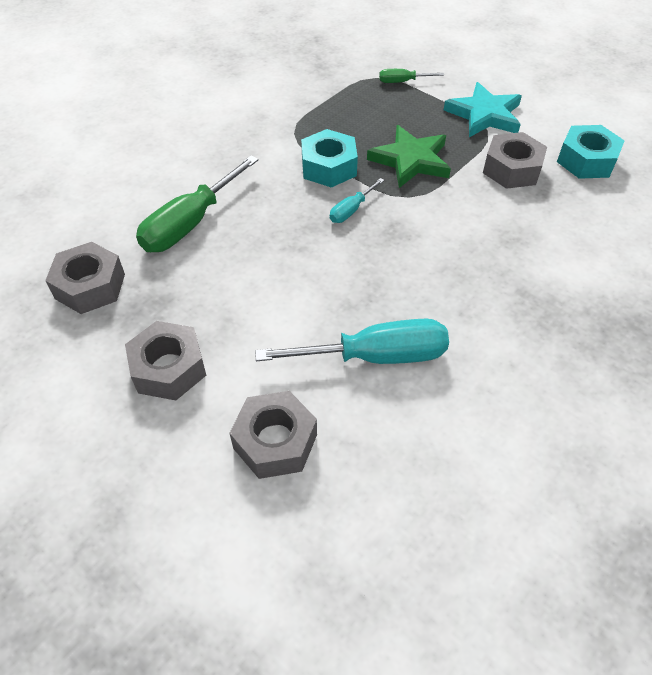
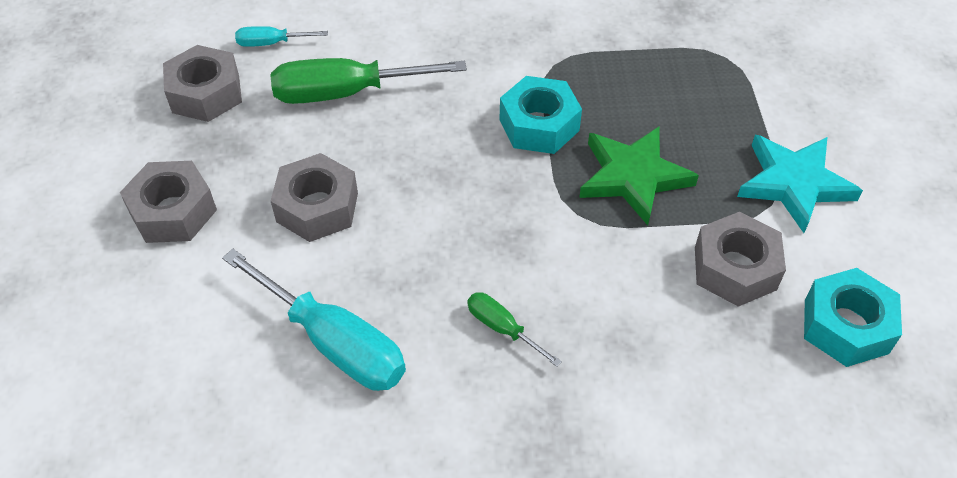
camera: 45 degrees right, 0 degrees up
(275, 441) = (167, 341): grey nut -> grey nut (317, 207)
(351, 210) = (501, 185): turquoise screwdriver -> turquoise screwdriver (271, 43)
(402, 82) = (749, 81): green screwdriver -> green screwdriver (502, 328)

